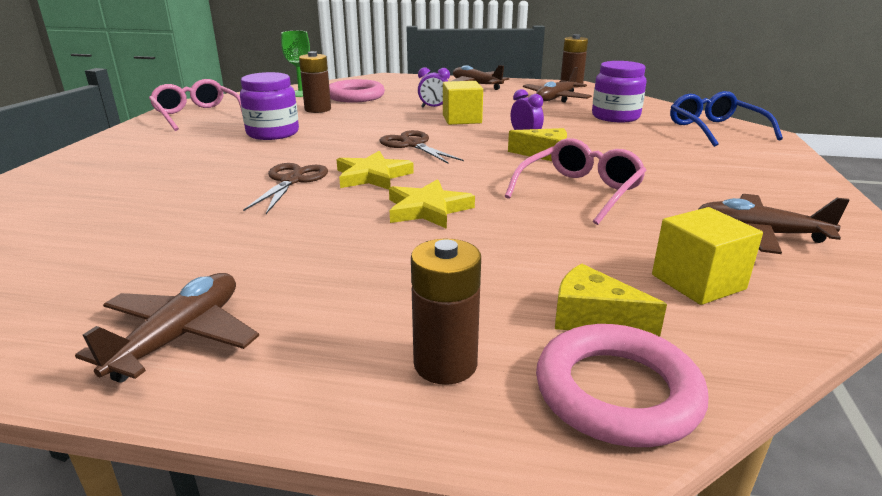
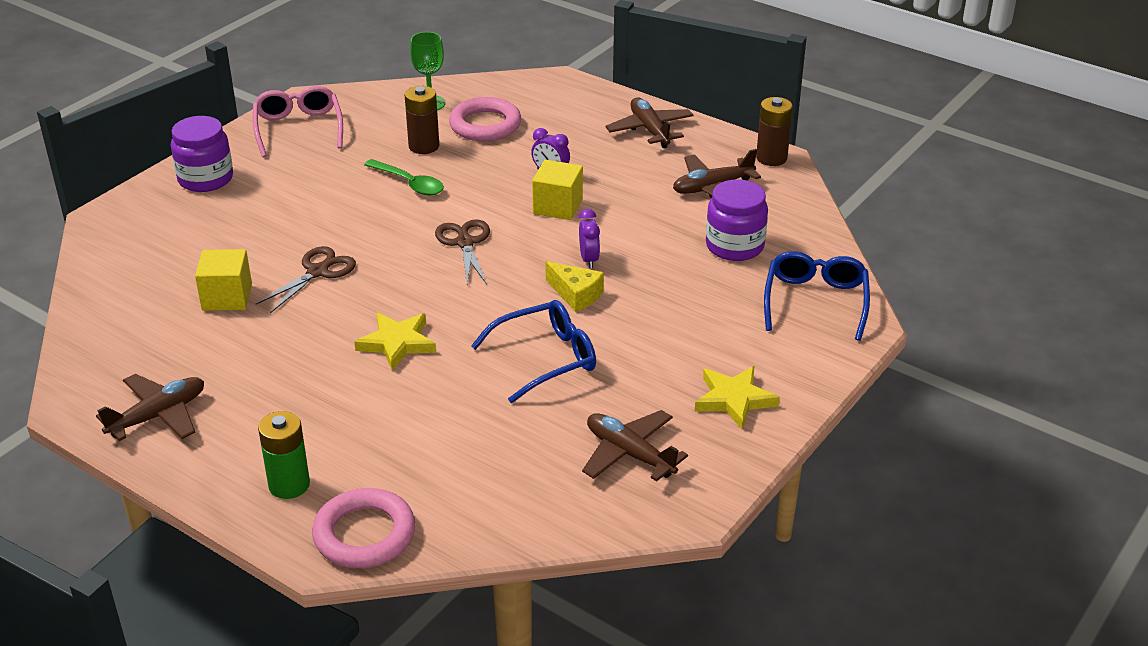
camera: 25 degrees right, 10 degrees up
(273, 133) = (349, 185): purple jar -> purple jar (205, 179)
(326, 125) = (409, 183): none -> green spoon
(372, 176) = (389, 284): yellow star -> yellow star (734, 399)
(445, 364) = (289, 485): brown battery -> green battery
(579, 192) = (545, 359): pink glasses -> blue glasses
(593, 318) = (408, 484): yellow cheese -> none
(698, 282) = (515, 480): yellow cube -> yellow cube (227, 297)

